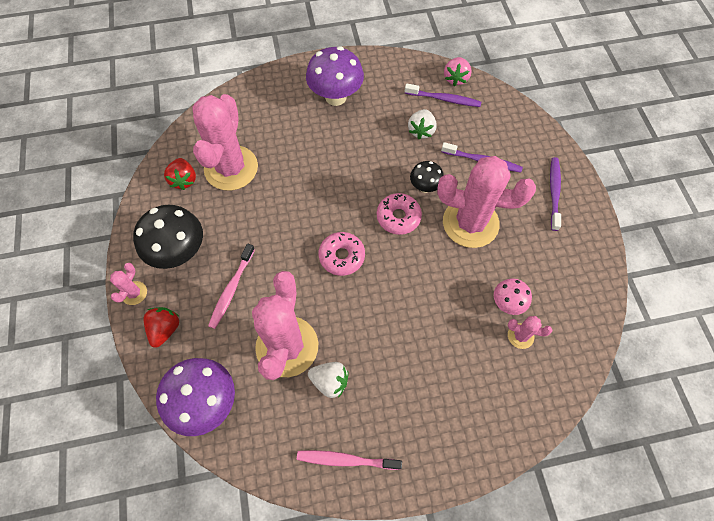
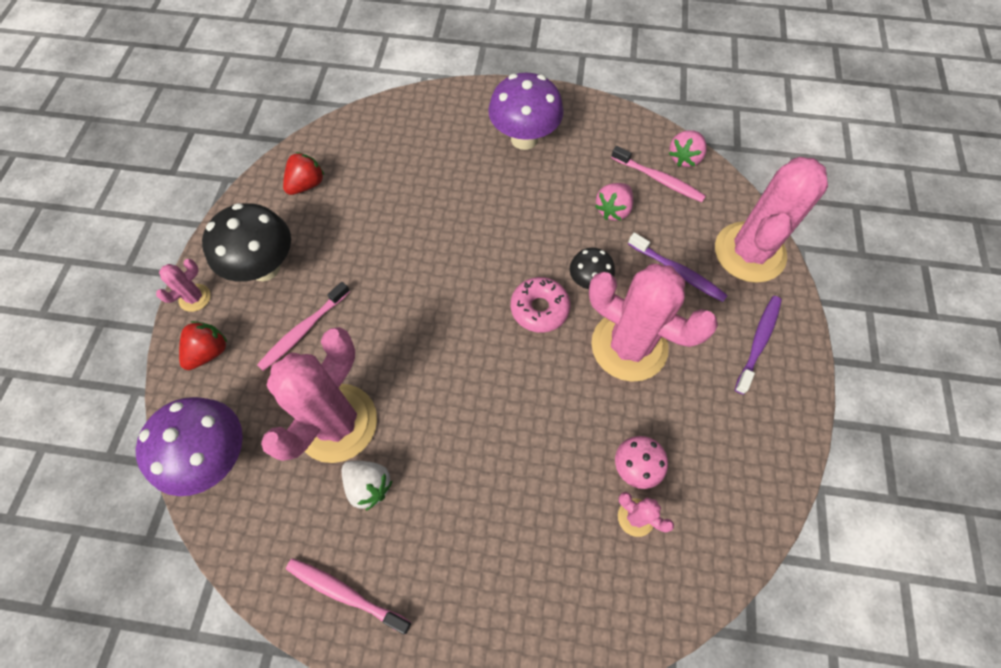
camera: 20 degrees right, 0 degrees up
(184, 180) = (307, 185): red strawberry -> red strawberry turned 150 degrees counterclockwise
(231, 168) = (365, 187): pink cactus -> pink cactus (749, 252)
(342, 256) = (449, 335): pink donut -> none
(421, 131) = (613, 210): white strawberry -> pink strawberry
(444, 99) = (659, 179): purple toothbrush -> pink toothbrush

